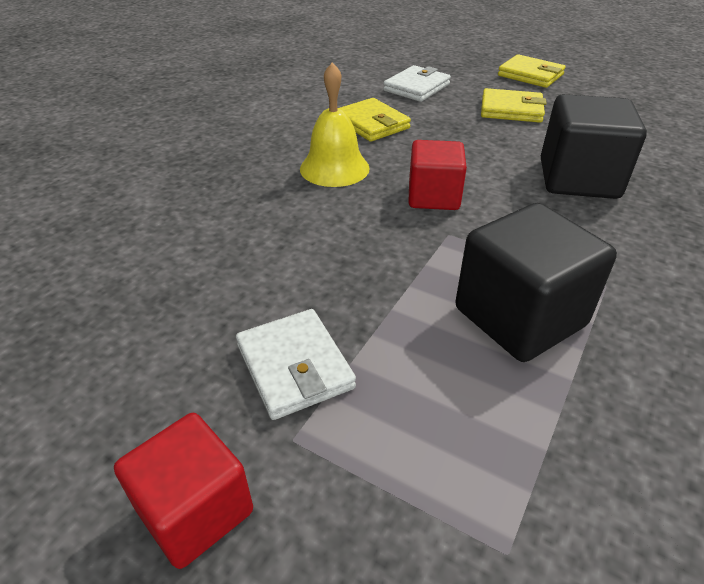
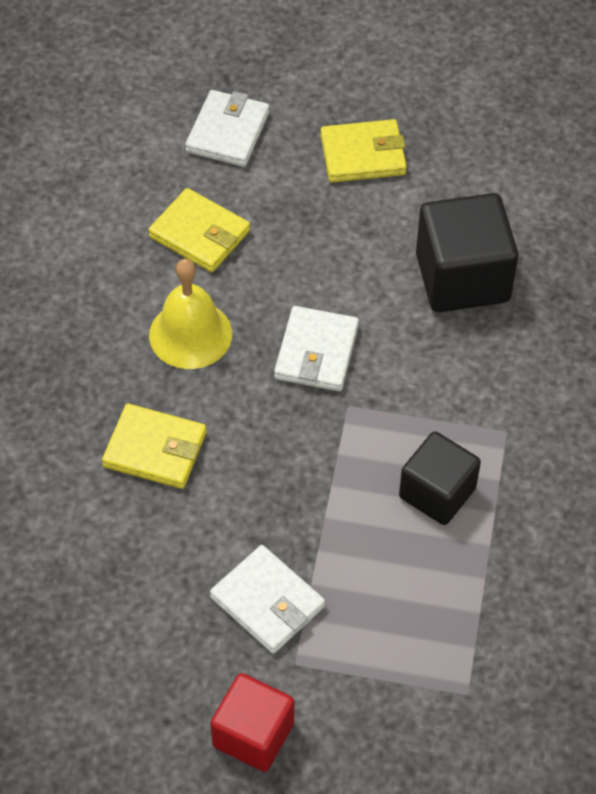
camera: 20 degrees left, 15 degrees up
(433, 197) = (316, 352): red cube -> white wallet
(519, 317) = (437, 493): black cube -> black cube, size x0.66
(530, 75) = (370, 59): yellow wallet -> yellow wallet (155, 450)

